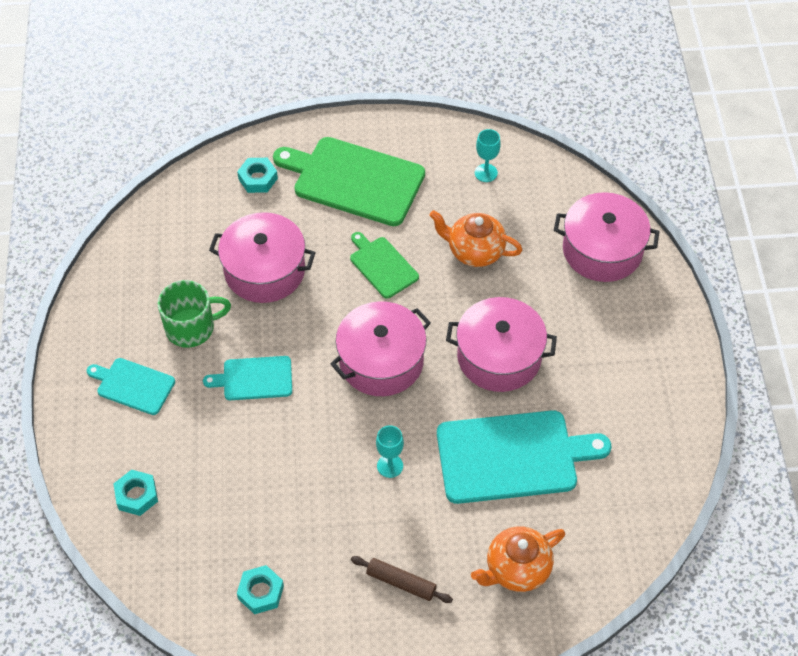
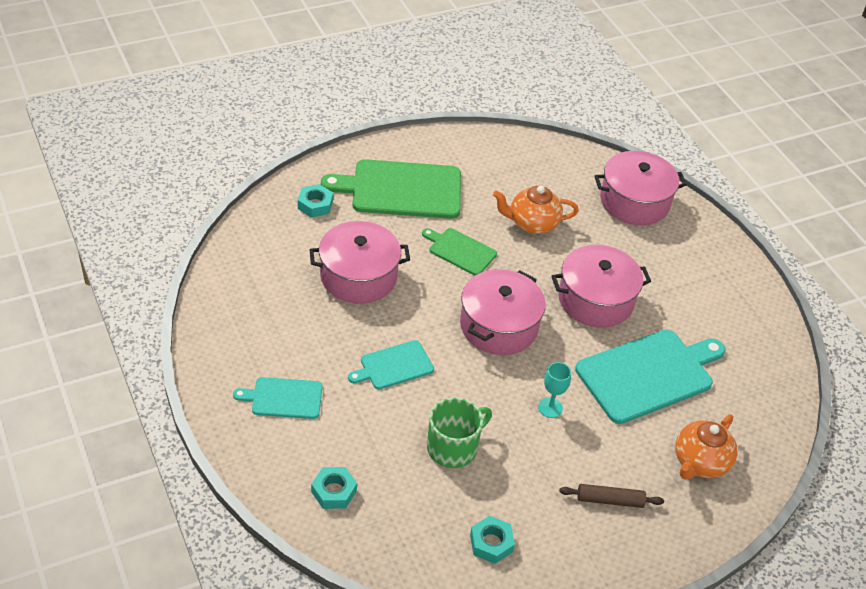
camera: 25 degrees left, 10 degrees down
(191, 328) = (315, 337): green mug -> green mug (453, 447)
(486, 173) = (510, 163): turquoise goblet -> none

